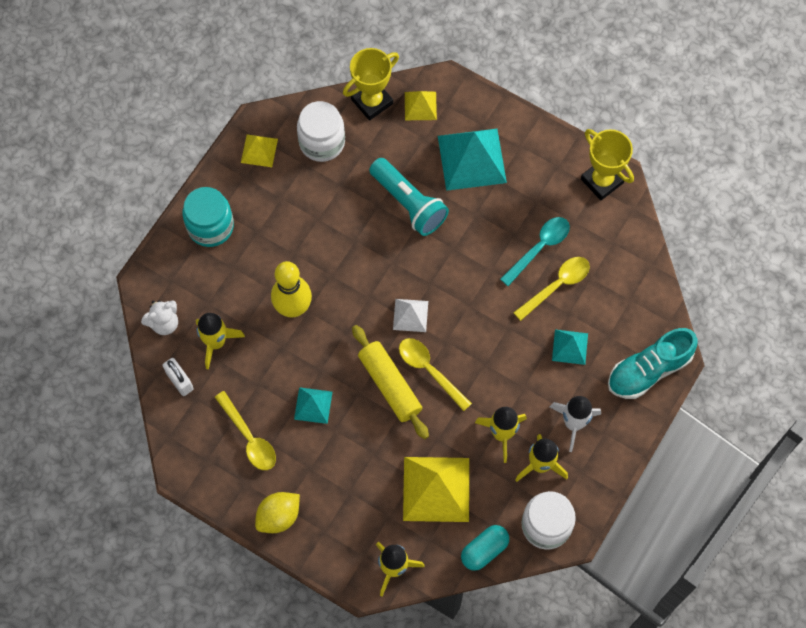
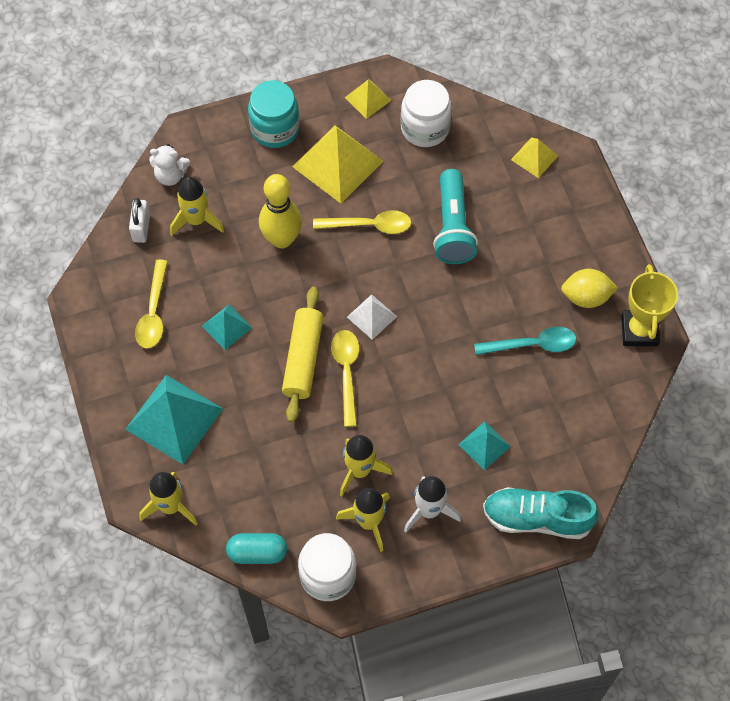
camera: 40 degrees right, 5 degrees down
(279, 516) = (119, 392): yellow lemon -> yellow lemon (586, 297)
(372, 102) = (496, 126): yellow trophy -> none
(436, 489) = (264, 471): yellow pyramid -> yellow pyramid (338, 163)
(472, 159) = (540, 231): turquoise pyramid -> turquoise pyramid (174, 419)
(556, 286) = (519, 386): yellow spoon -> yellow spoon (369, 225)

